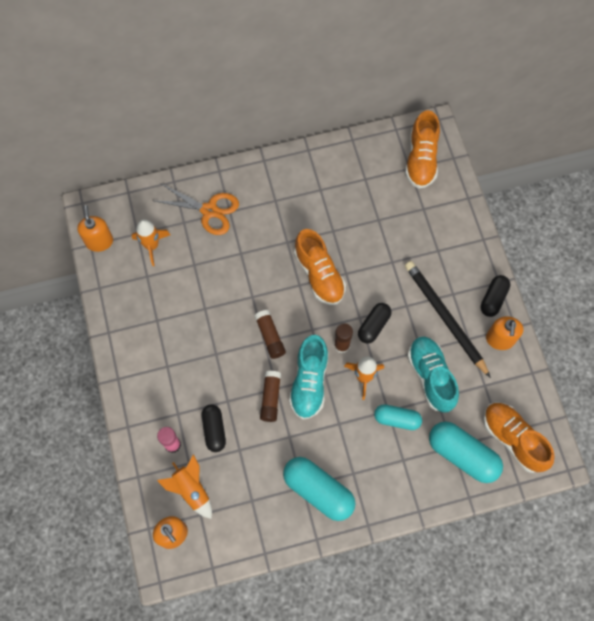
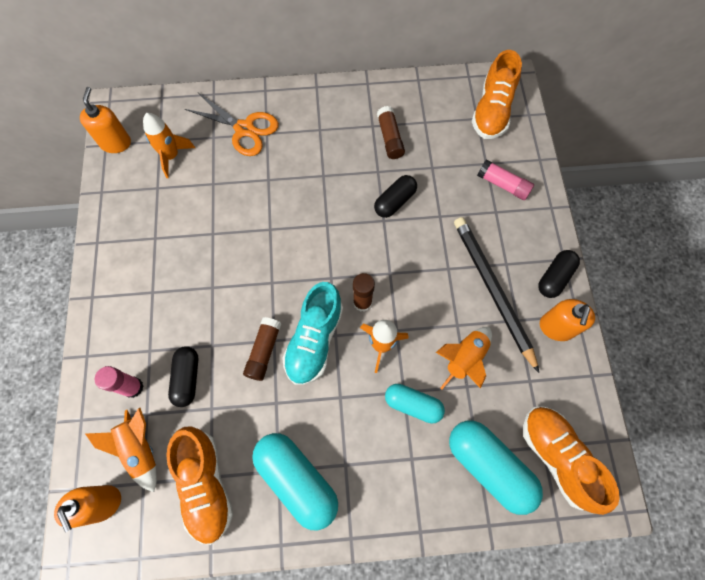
camera: 10 degrees right, 0 degrees up
(270, 337) = (280, 278): brown glue stick -> brown glue stick (390, 138)
(319, 274) = (352, 217): orange shoe -> orange shoe (206, 484)
(373, 326) = (405, 285): black capsule -> black capsule (394, 201)
(431, 377) = (464, 359): turquoise shoe -> orange rocket
(440, 226) = (503, 185): none -> pink glue stick

